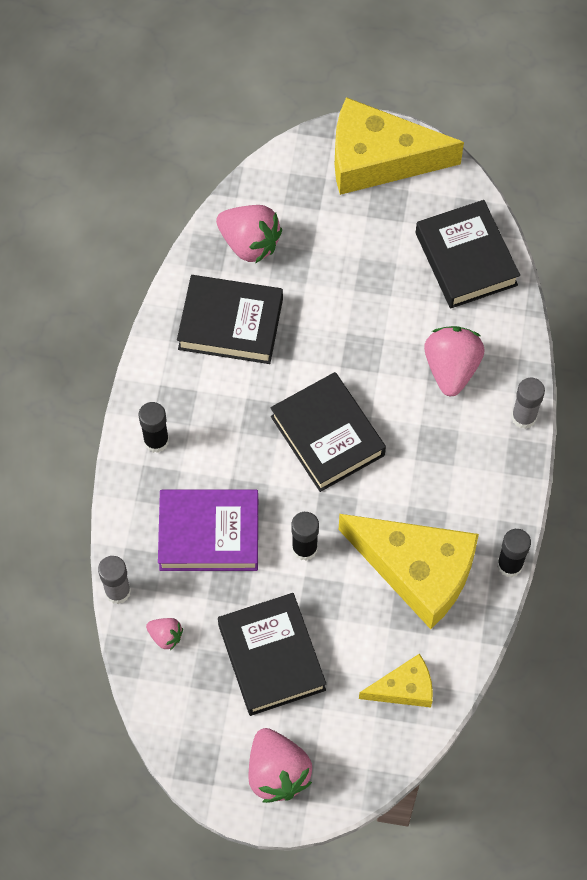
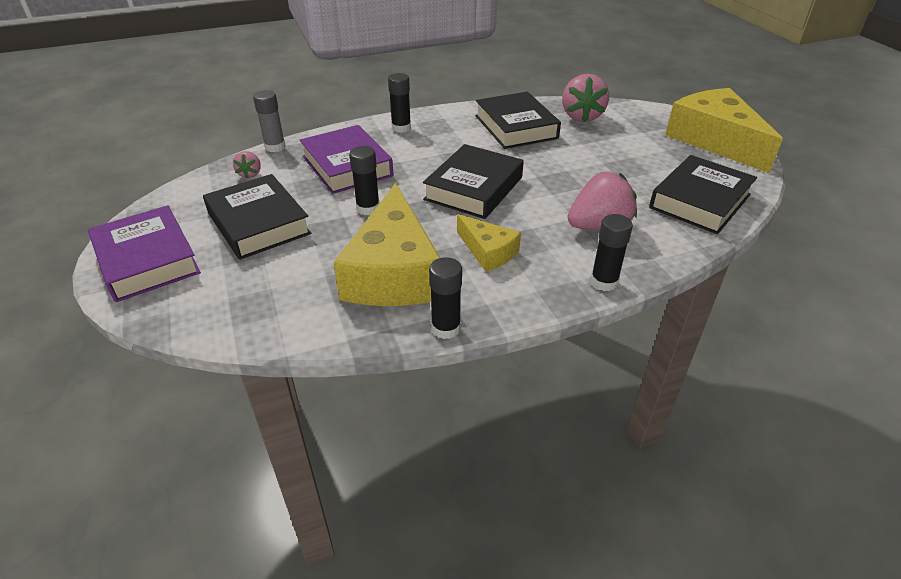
camera: 60 degrees right, 25 degrees down
(271, 657) = (258, 223): black book -> black book turned 75 degrees counterclockwise
(277, 773) = (147, 260): pink strawberry -> purple book
(404, 688) = (267, 305): yellow cheese -> yellow cheese (488, 251)
(523, 417) = (604, 282): grey glue stick -> black glue stick

